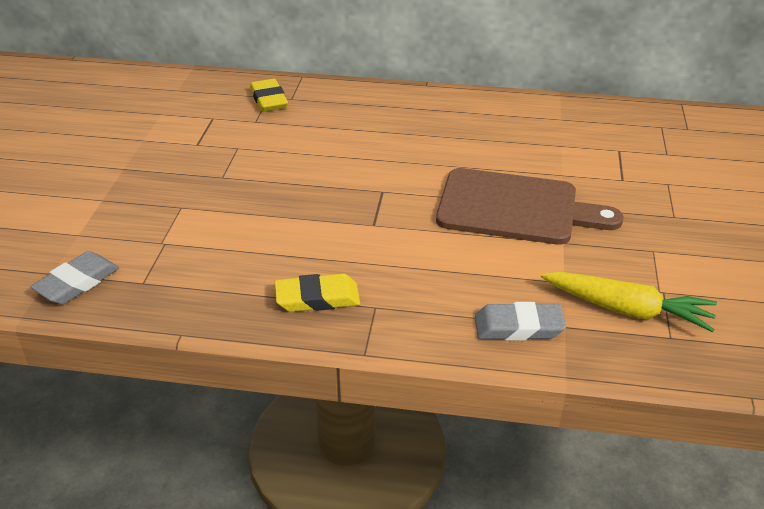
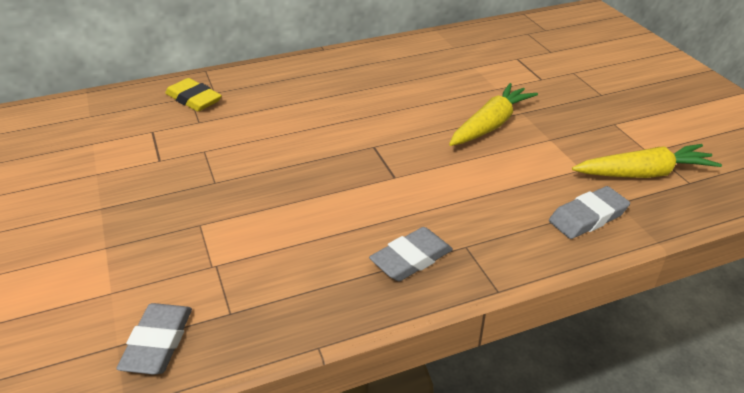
camera: 30 degrees left, 0 degrees up
(317, 298) = (411, 259): yellow eraser -> grey eraser
(515, 208) = (490, 125): brown cutting board -> yellow carrot

